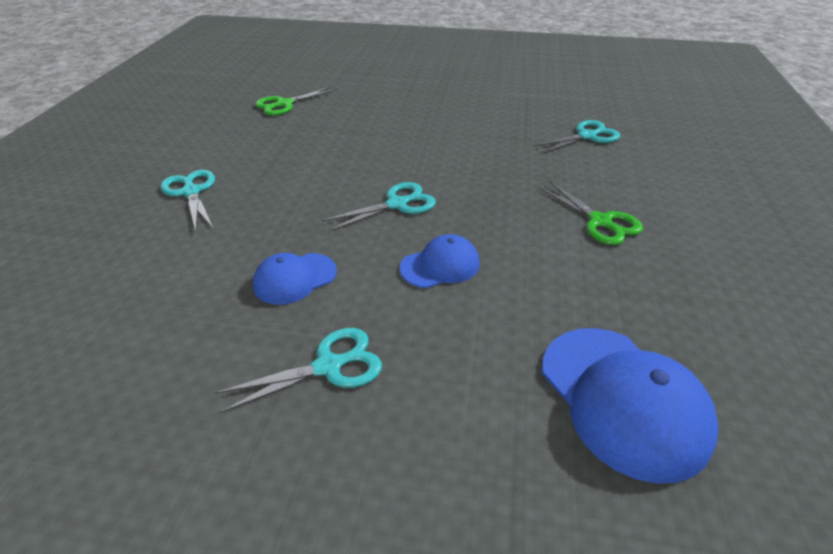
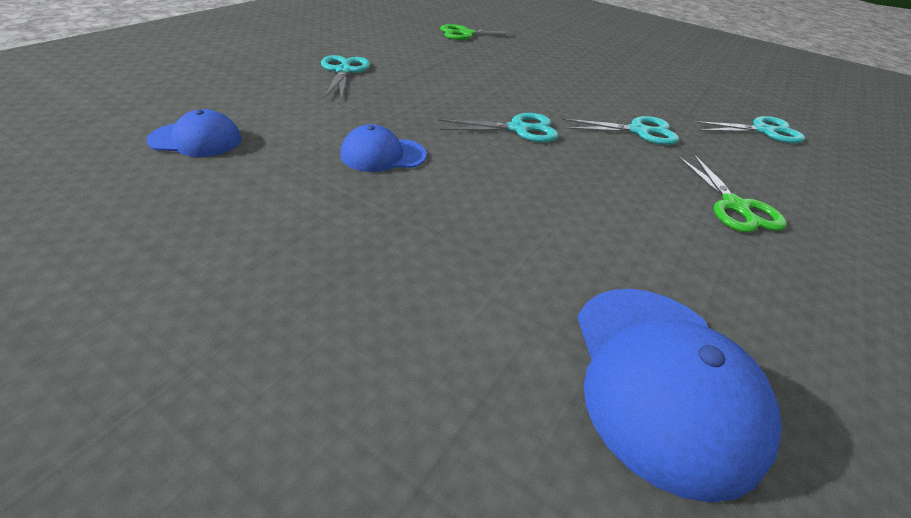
camera: 20 degrees right, 0 degrees up
(329, 366) = (363, 230): turquoise scissors -> turquoise scissors (639, 131)
(440, 265) = (528, 188): blue cap -> blue cap (196, 140)

